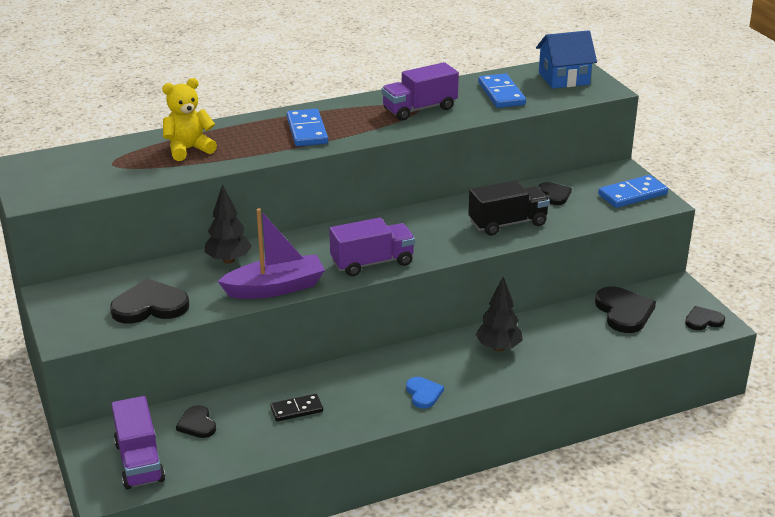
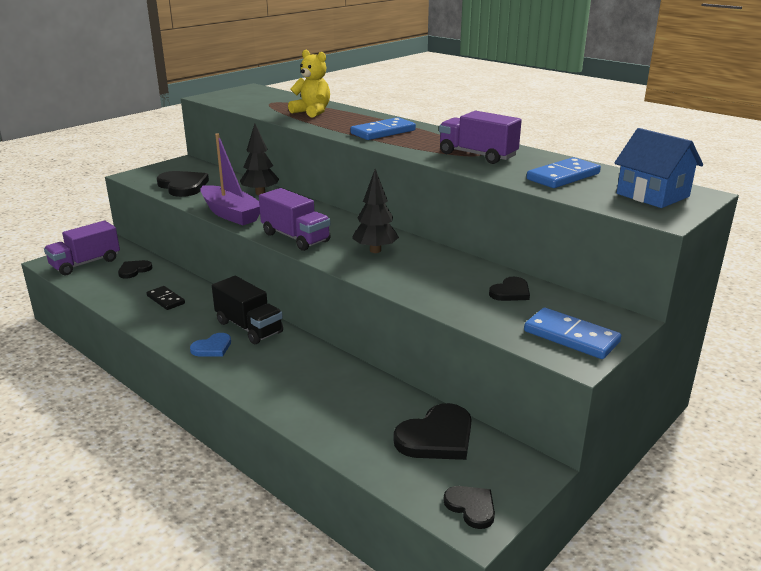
camera: 65 degrees right, 5 degrees down
(498, 348) = (308, 370): black tree -> black tree (375, 250)
(507, 223) = (422, 279): black truck -> black truck (249, 327)

